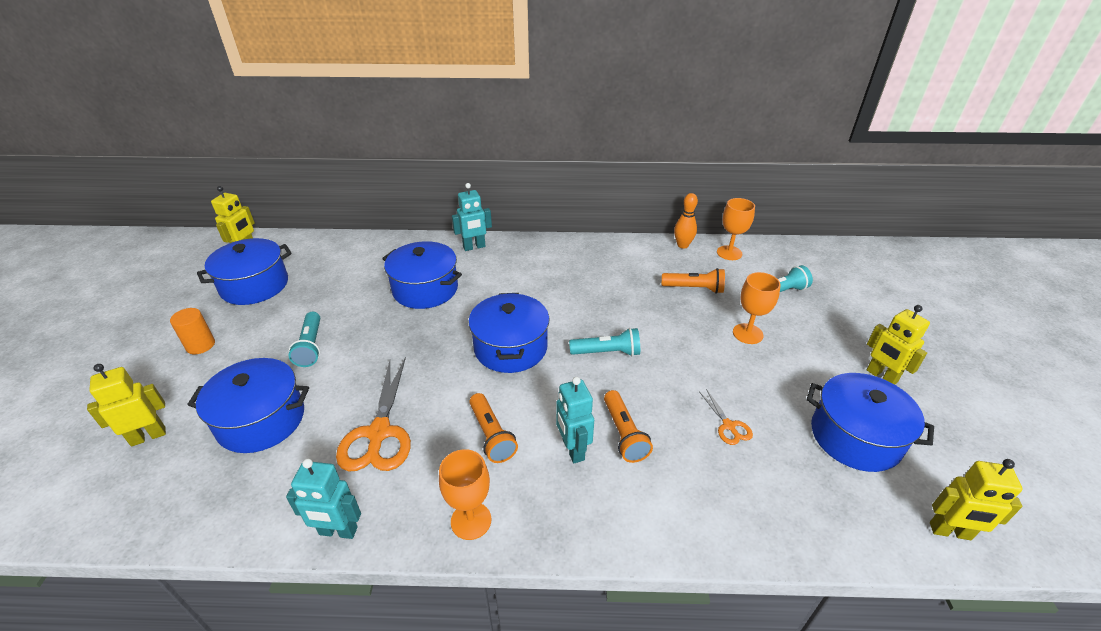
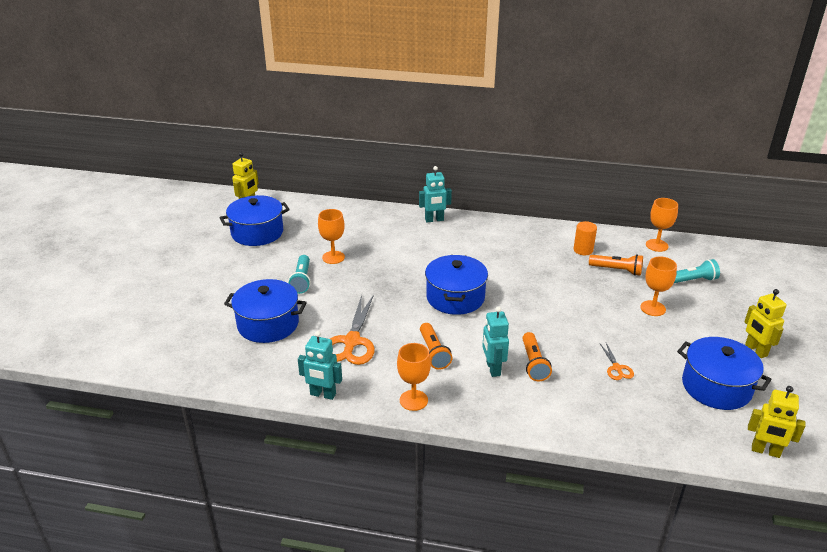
camera: 10 degrees right, 5 degrees down
(148, 436) = (191, 325): yellow robot -> none
(200, 345) = (220, 271): orange cylinder -> orange cylinder (583, 250)
(352, 309) = (333, 257): none -> orange goblet
(425, 289) = (391, 248): blue pot -> none
(607, 352) = (532, 309): turquoise flashlight -> none
(682, 245) = (616, 235): orange bowling pin -> none

